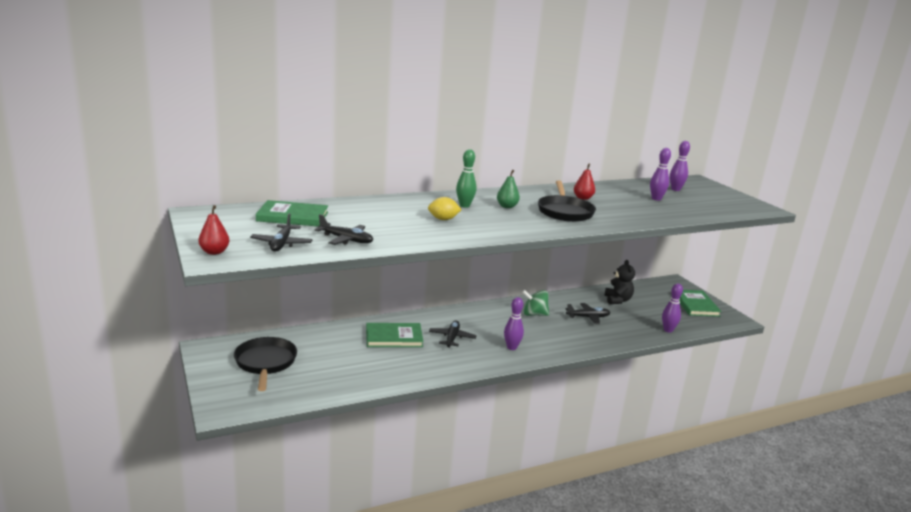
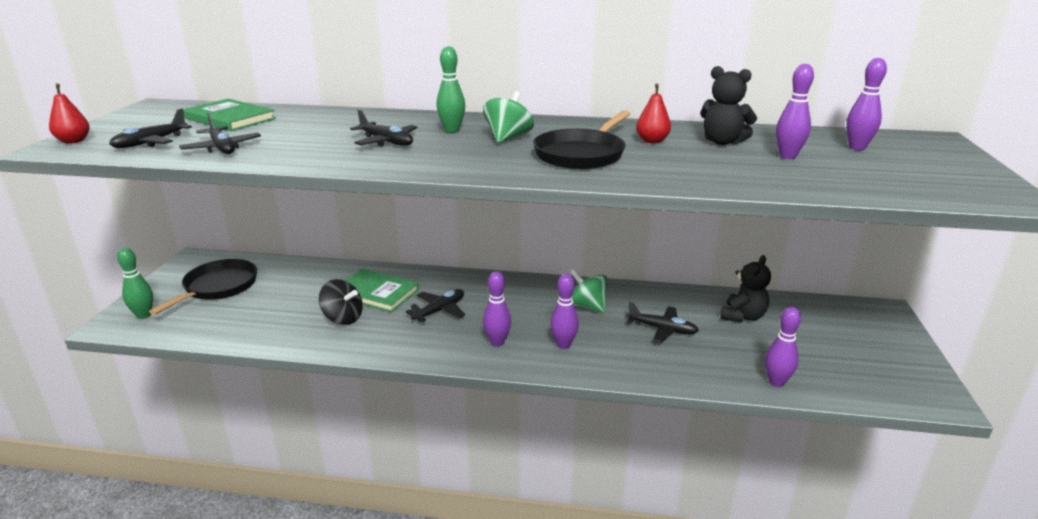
camera: 35 degrees right, 5 degrees up
(237, 397) = (144, 315): none -> green bowling pin
(395, 359) = (343, 318): none -> black spinning top
(443, 219) = (386, 142): yellow lemon -> black plane
(507, 206) = (508, 138): green pear -> green spinning top
(549, 339) = (563, 345): none -> purple bowling pin
(615, 194) = (722, 142): none -> black teddy bear
(695, 305) = (881, 355): green book -> none

